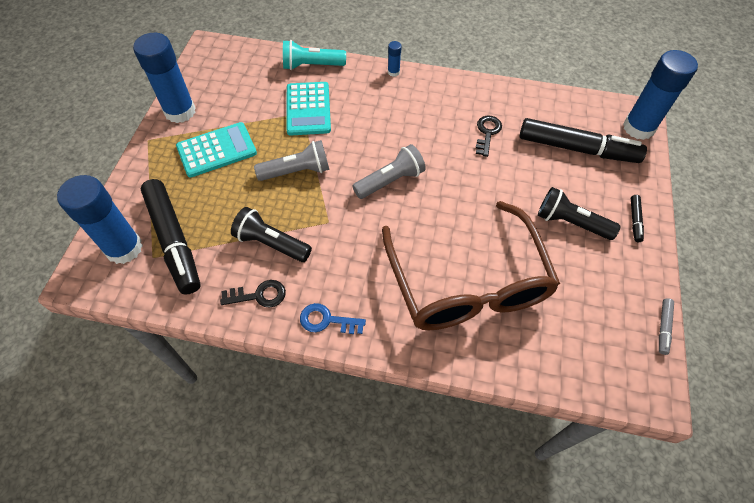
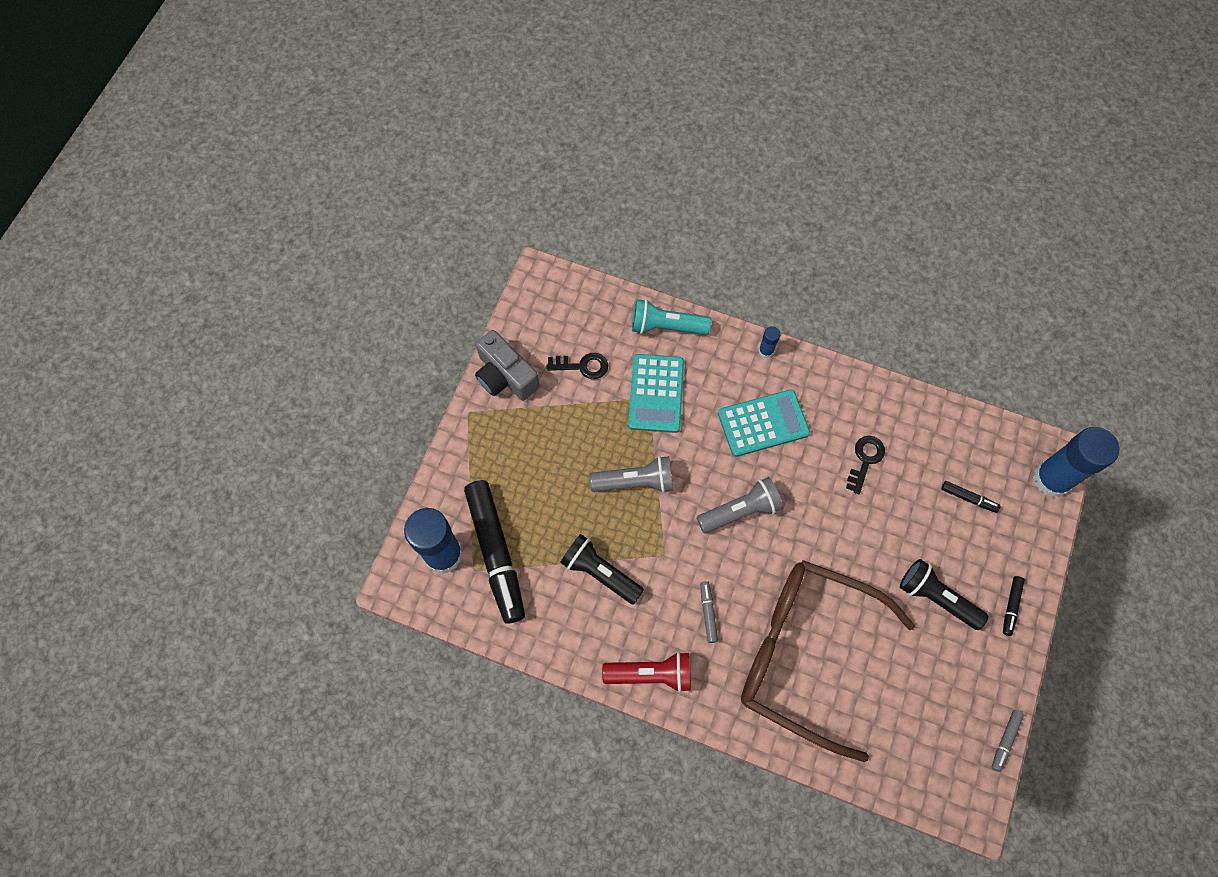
camera: 10 degrees right, 10 degrees up
(180, 111) = (505, 376): blue glue stick -> grey camera
(217, 150) = (546, 439): turquoise calculator -> turquoise calculator (763, 423)
(259, 295) = (583, 634): black key -> black key (582, 366)
(327, 320) = (651, 674): blue key -> red flashlight
(373, 262) = (708, 613): none -> grey marker
(467, 282) = (806, 654): brown glasses -> brown glasses turned 120 degrees clockwise
(577, 148) = (968, 498): black marker -> black marker, size x0.41

